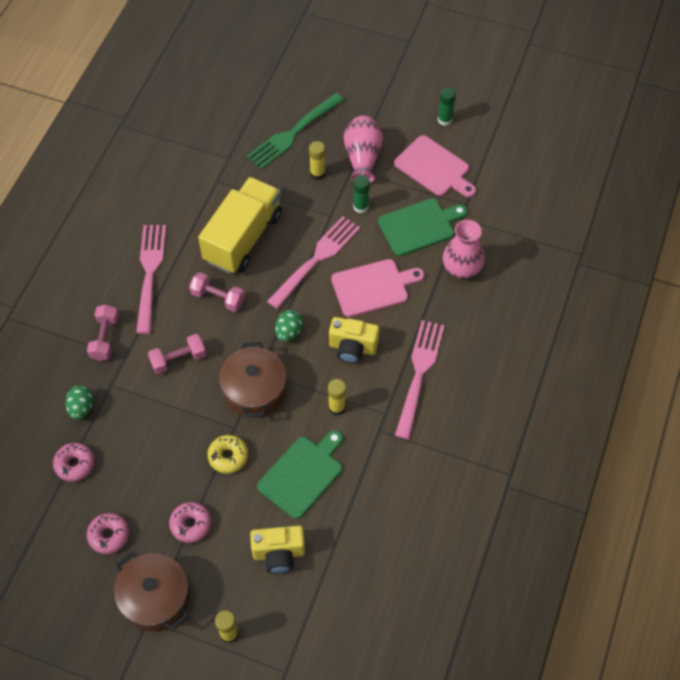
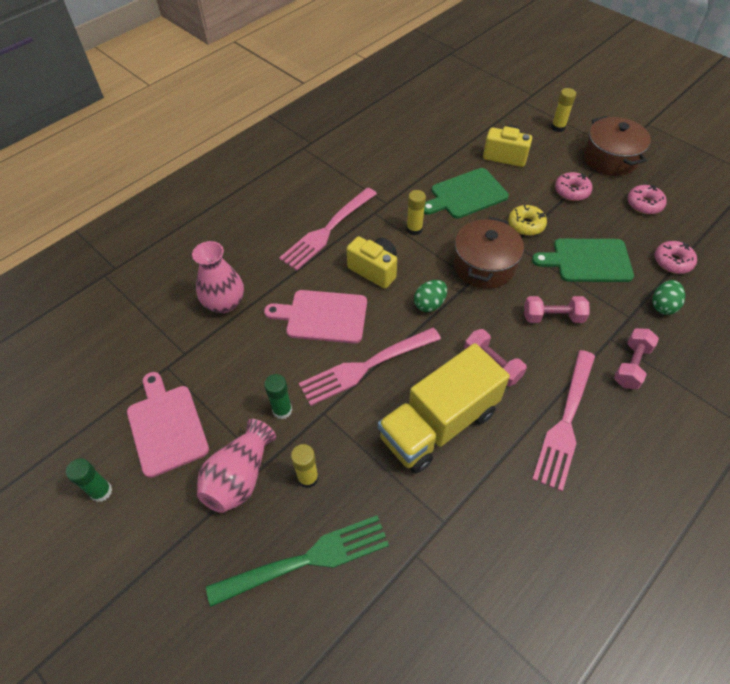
camera: 155 degrees left, 5 degrees down
(419, 226) = (234, 362): green cutting board -> green cutting board (588, 261)

